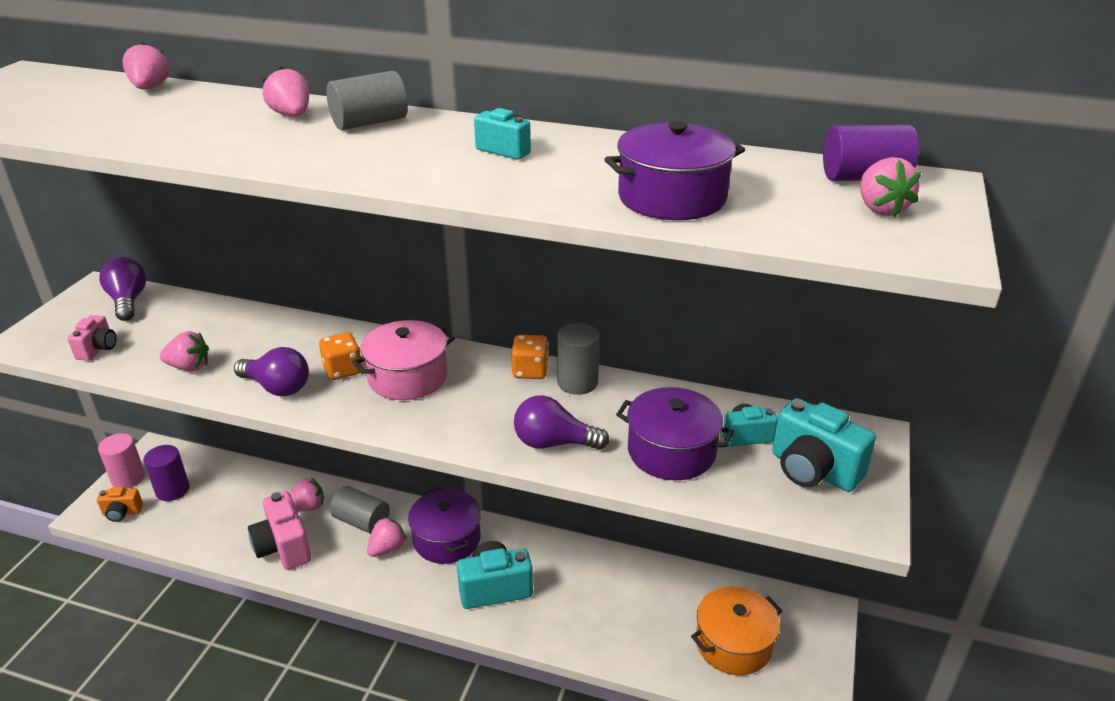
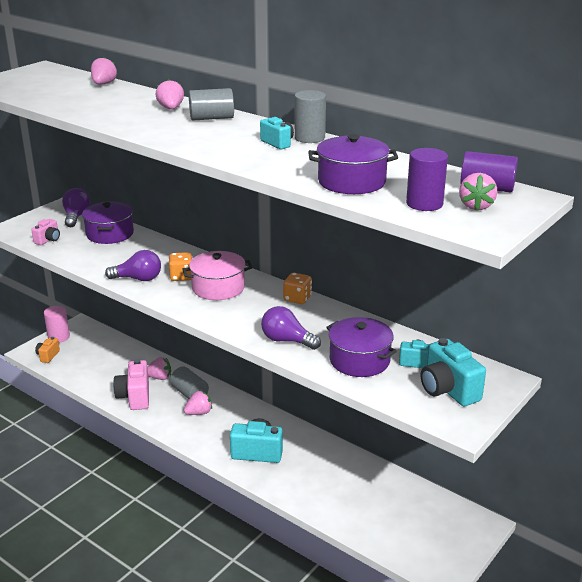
camera: 20 degrees right, 5 degrees down
(122, 513) = (48, 356): orange camera -> orange camera turned 90 degrees clockwise
(172, 490) = (82, 349): purple cylinder -> purple cylinder (424, 204)
(189, 367) = (94, 259): pink strawberry -> none
(277, 387) = (138, 279): purple light bulb -> purple light bulb turned 45 degrees counterclockwise
(447, 539) = (240, 416): purple pot -> purple pot (110, 234)
(577, 382) = (324, 311): grey cylinder -> grey cylinder (309, 138)
(733, 644) = (404, 525): orange pot -> none

